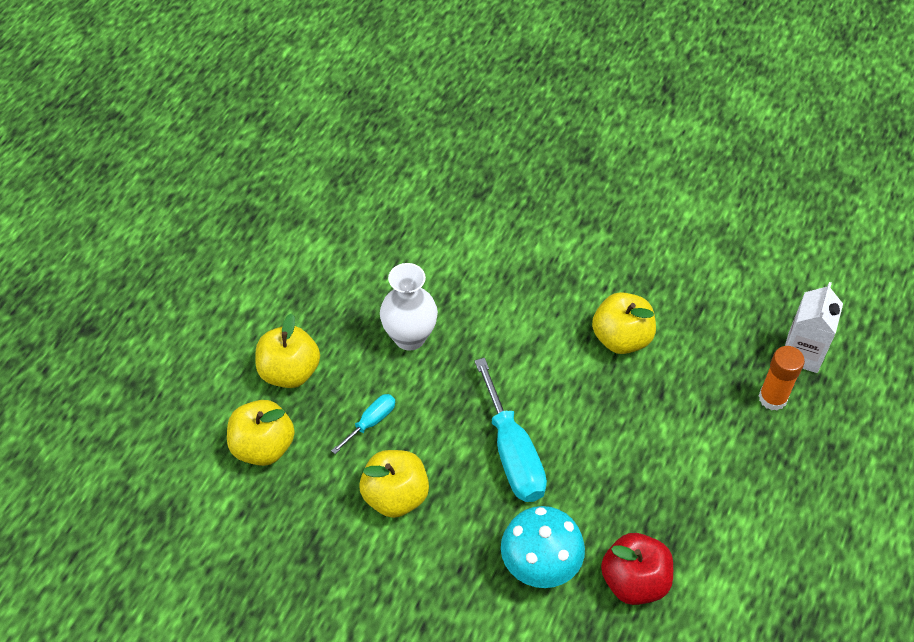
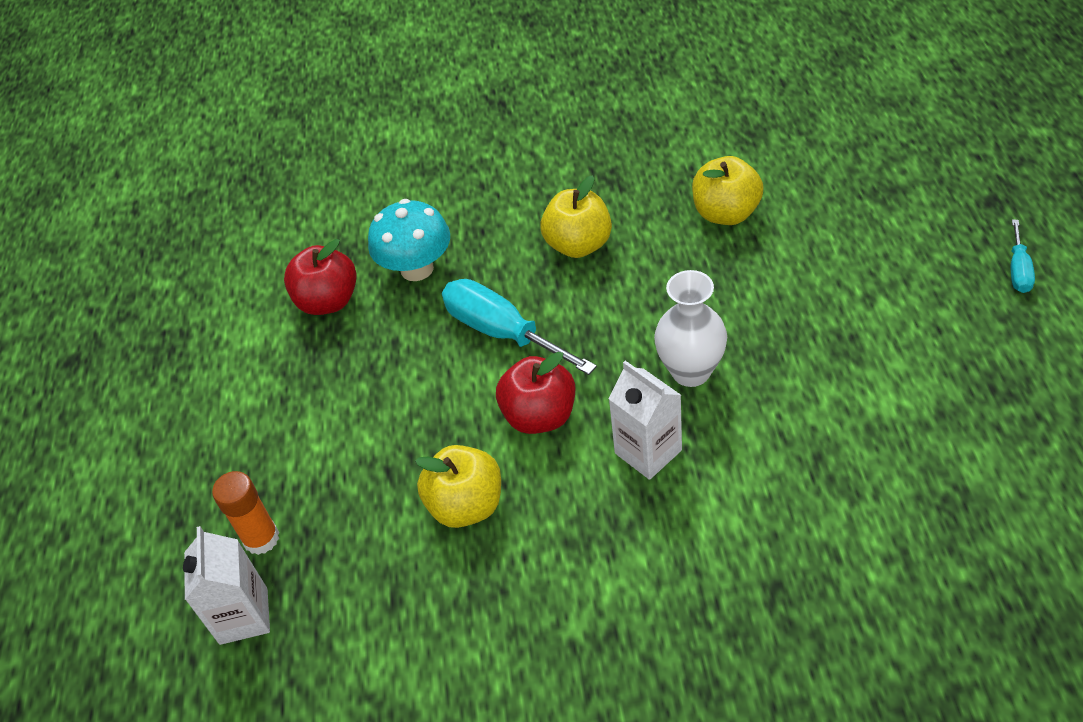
camera: 155 degrees right, 5 degrees down
(289, 372) = (770, 276): yellow apple -> none
(371, 422) = (653, 282): turquoise screwdriver -> turquoise screwdriver (1018, 270)
(483, 303) = (648, 451): none -> white carton
(532, 369) = (540, 416): none -> red apple

